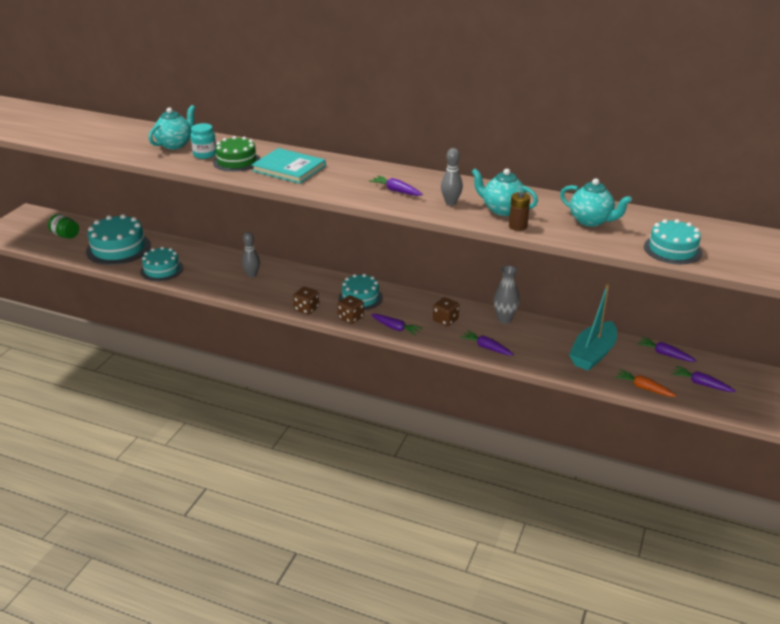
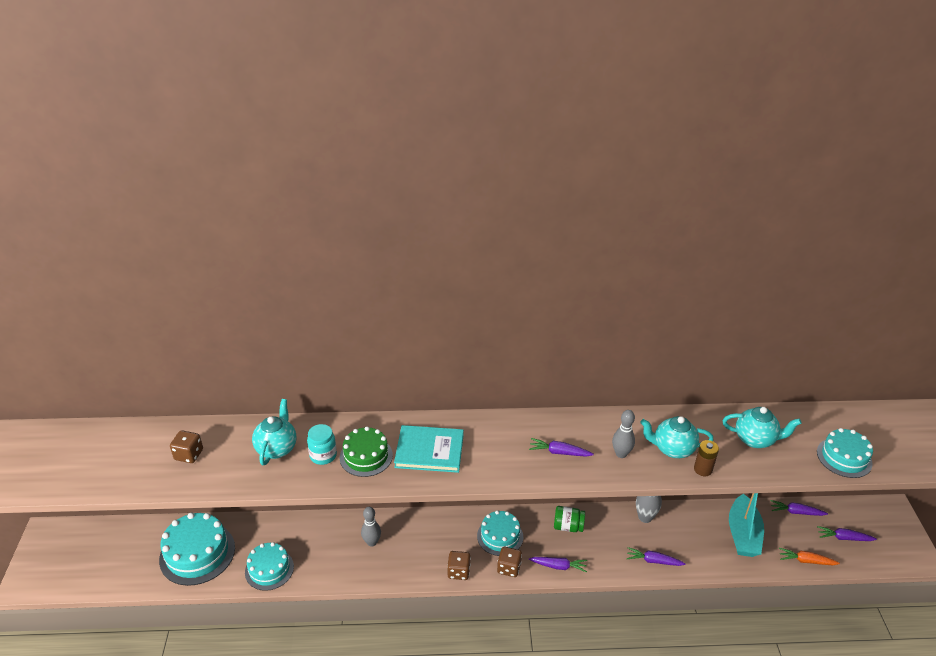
camera: 25 degrees left, 5 degrees up
(65, 235) = (119, 554): green jar -> green jar (568, 526)
(445, 320) = (596, 538): brown dice -> brown dice (189, 455)

